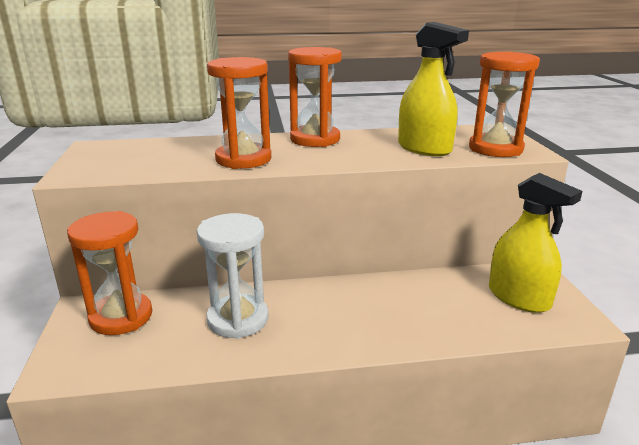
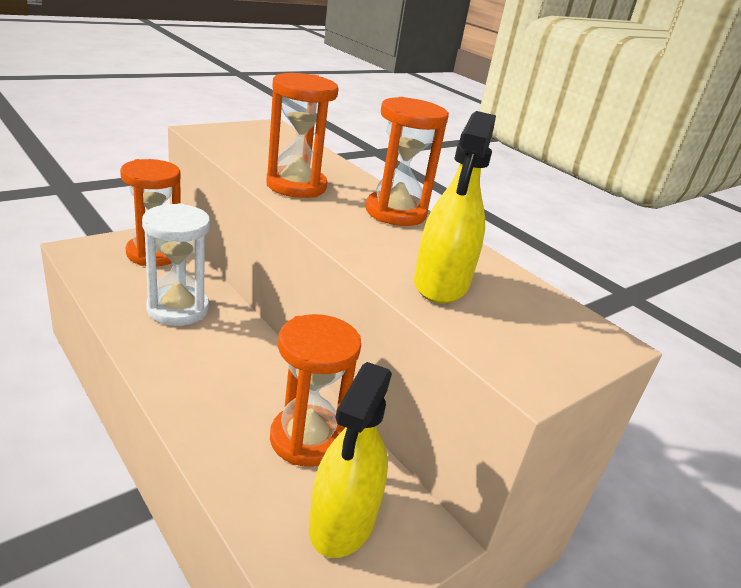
camera: 55 degrees right, 5 degrees up
(495, 149) = (506, 343): orange hourglass -> orange hourglass (307, 439)

